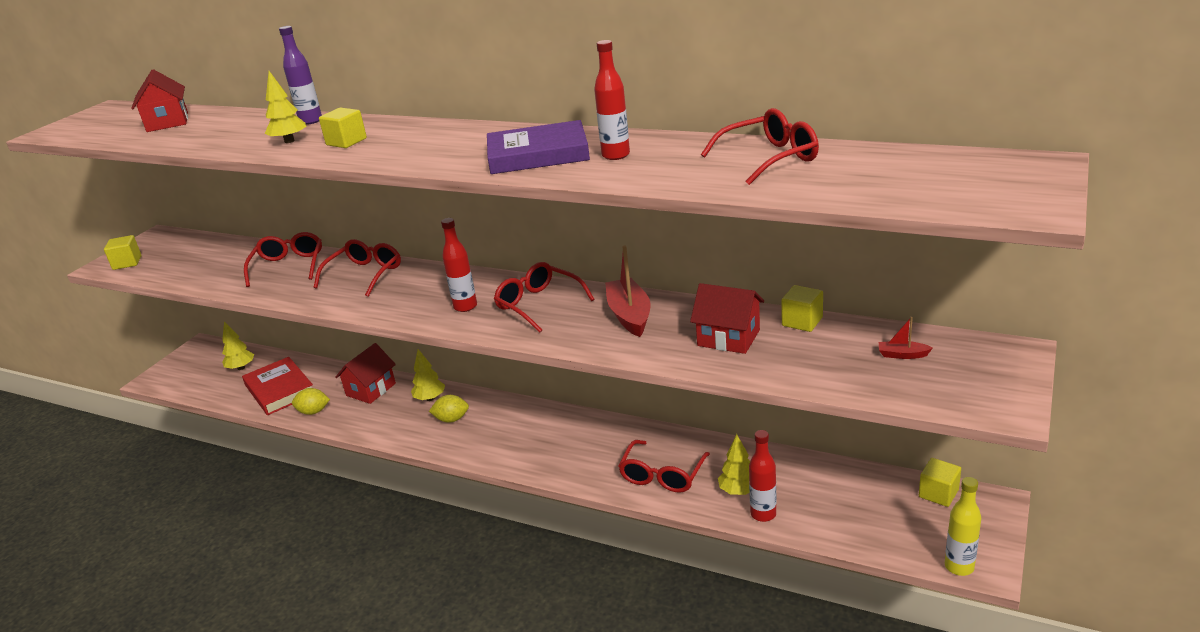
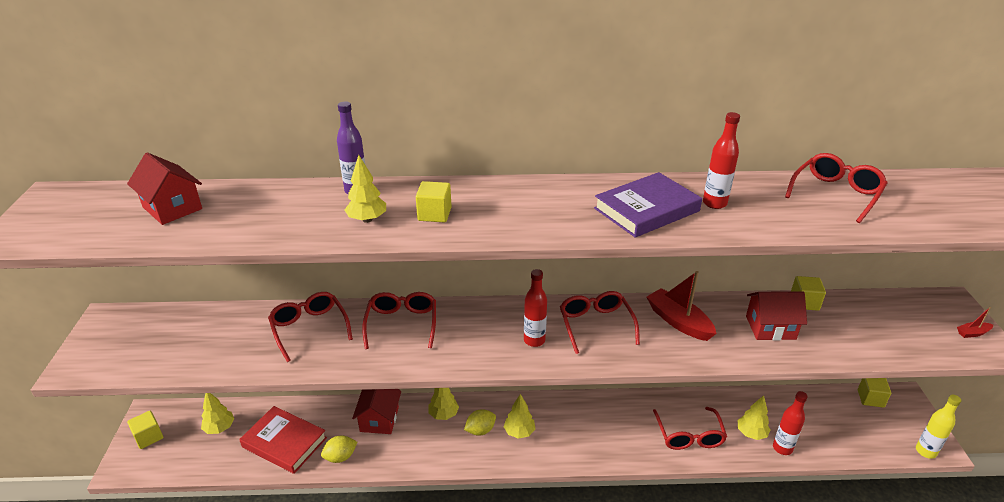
camera: 30 degrees left, 5 degrees up
(127, 263) = (102, 359): yellow cube -> yellow cube (148, 437)
(487, 429) = (519, 432): none -> yellow tree
(539, 304) = (596, 325): red glasses -> red glasses turned 60 degrees clockwise
(902, 355) = (893, 318): red boat -> red boat (972, 333)

